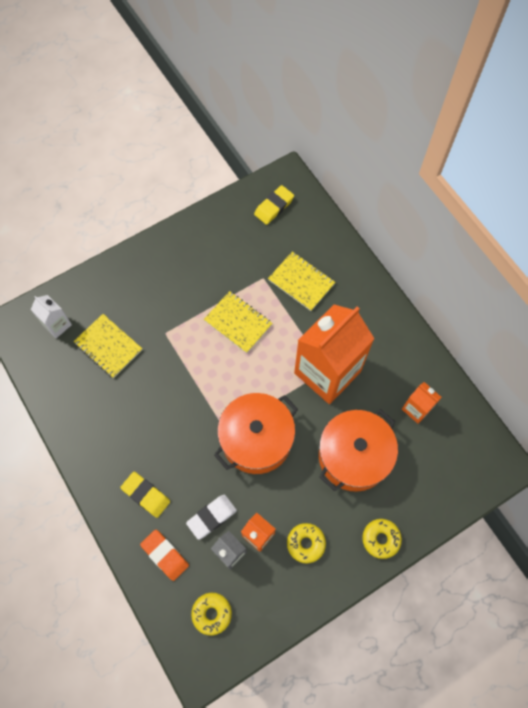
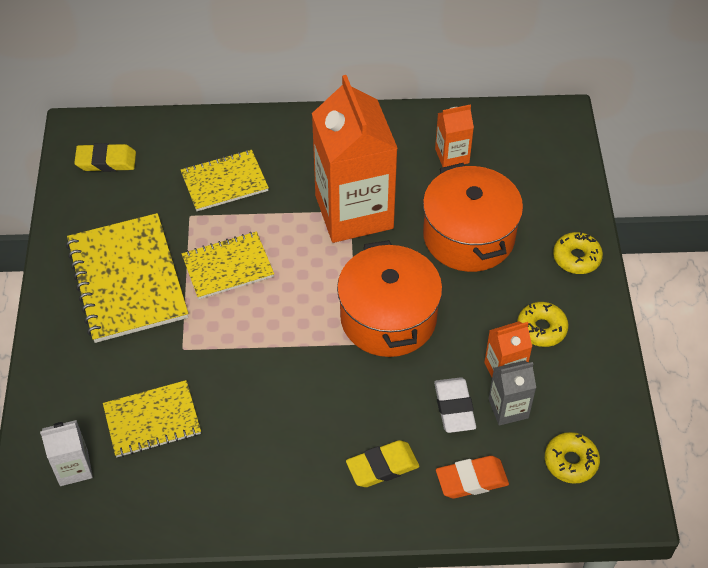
camera: 60 degrees left, 15 degrees down
(195, 273) = (127, 279): none -> yellow notebook
(274, 207) = (106, 161): yellow eraser -> yellow eraser turned 75 degrees counterclockwise

